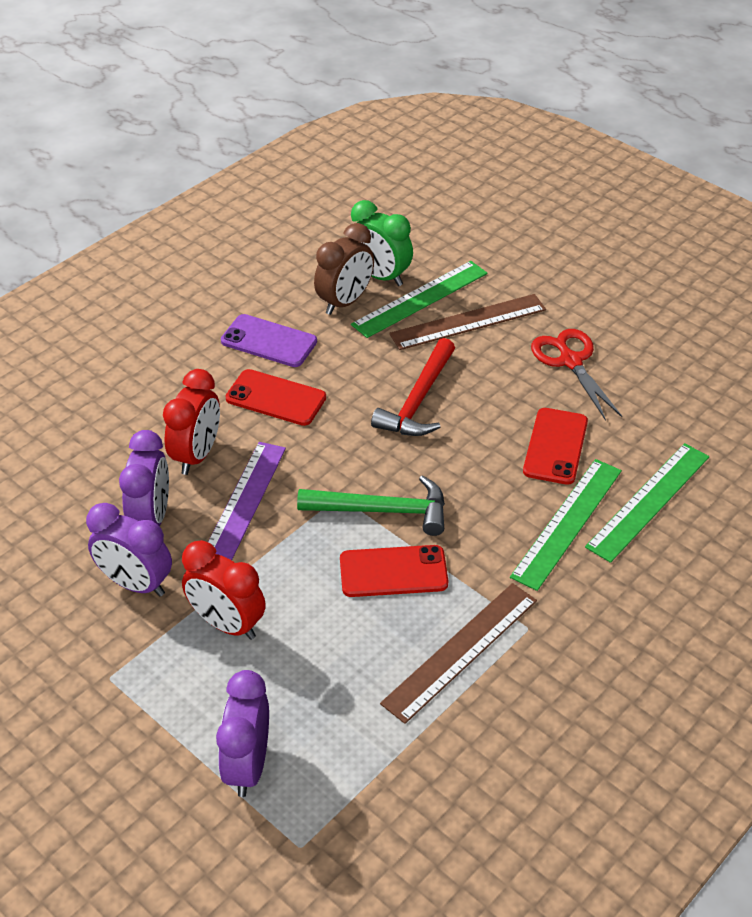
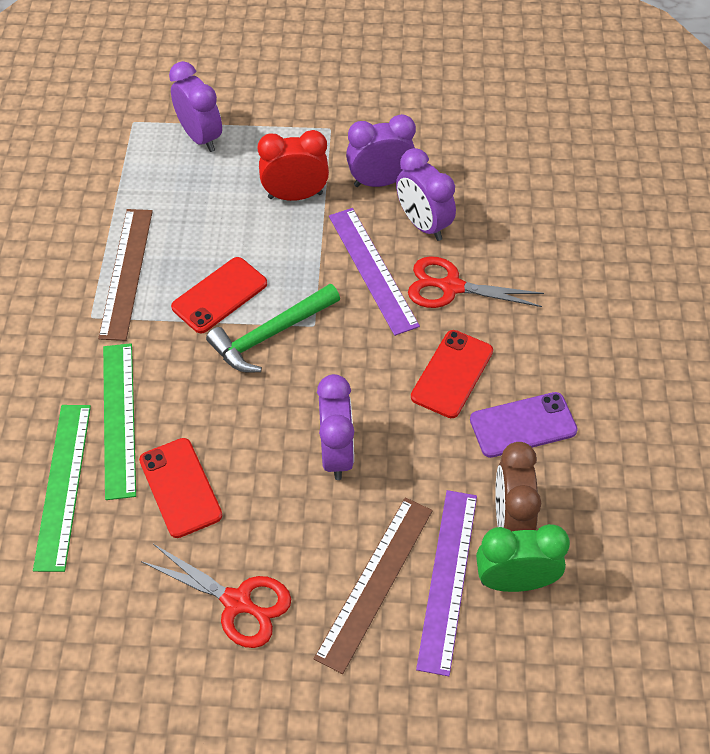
camera: 140 degrees right, 10 degrees up
(197, 455) = (451, 287): red clock -> red scissors
(276, 398) = (452, 374): red phone -> red phone turned 45 degrees counterclockwise
(418, 400) = (336, 453): red hammer -> purple clock
(420, 298) = (448, 579): green ruler -> purple ruler

